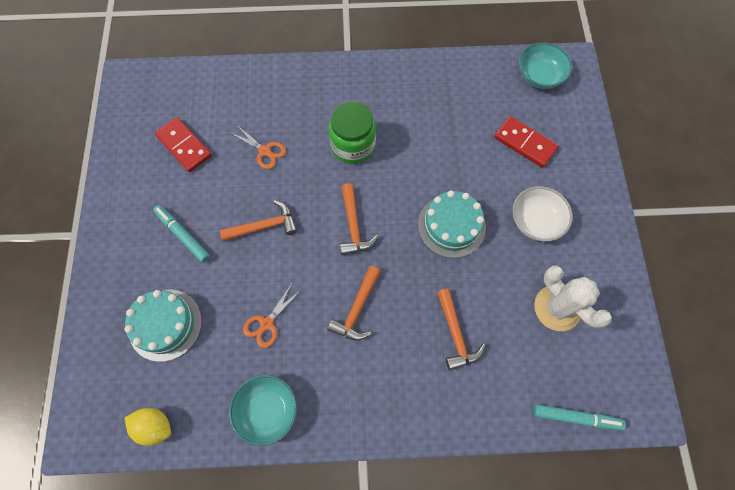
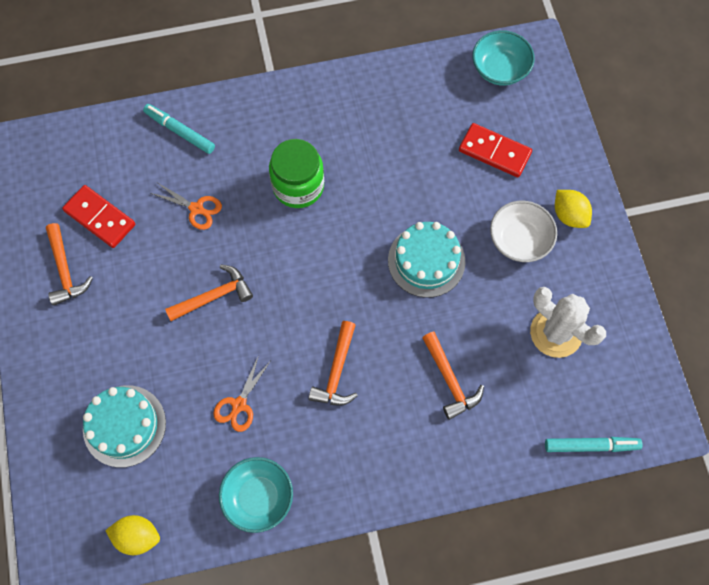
camera: 10 degrees left, 0 degrees up
(183, 235) = (122, 322): turquoise marker -> turquoise marker (180, 131)
(353, 225) = (316, 279): orange hammer -> orange hammer (65, 270)
(582, 207) = (569, 215): none -> yellow lemon

